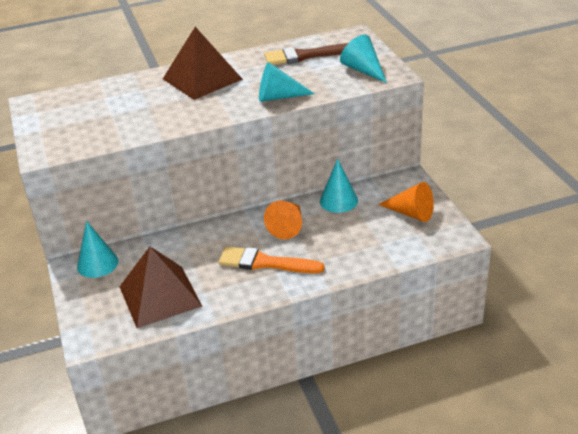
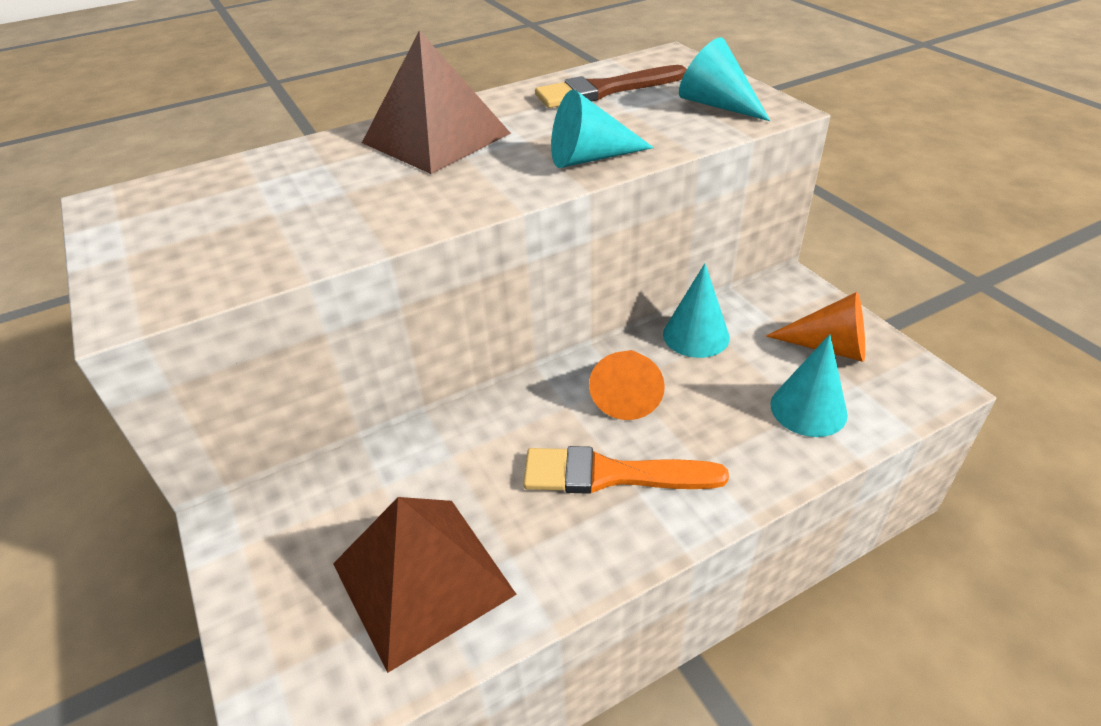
camera: 10 degrees left, 5 degrees up
(97, 264) = (281, 513): turquoise cone -> turquoise cone (808, 409)

